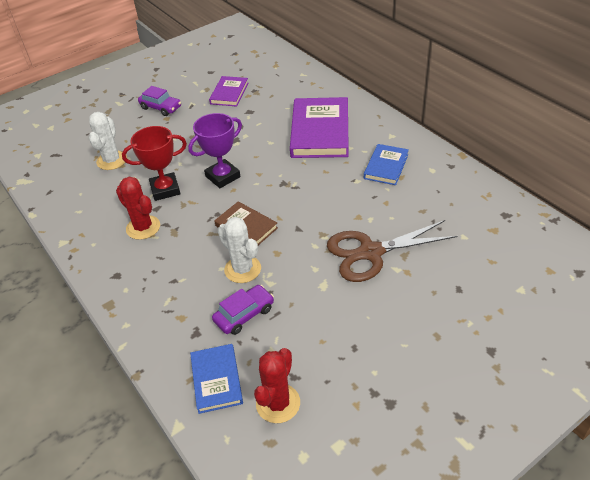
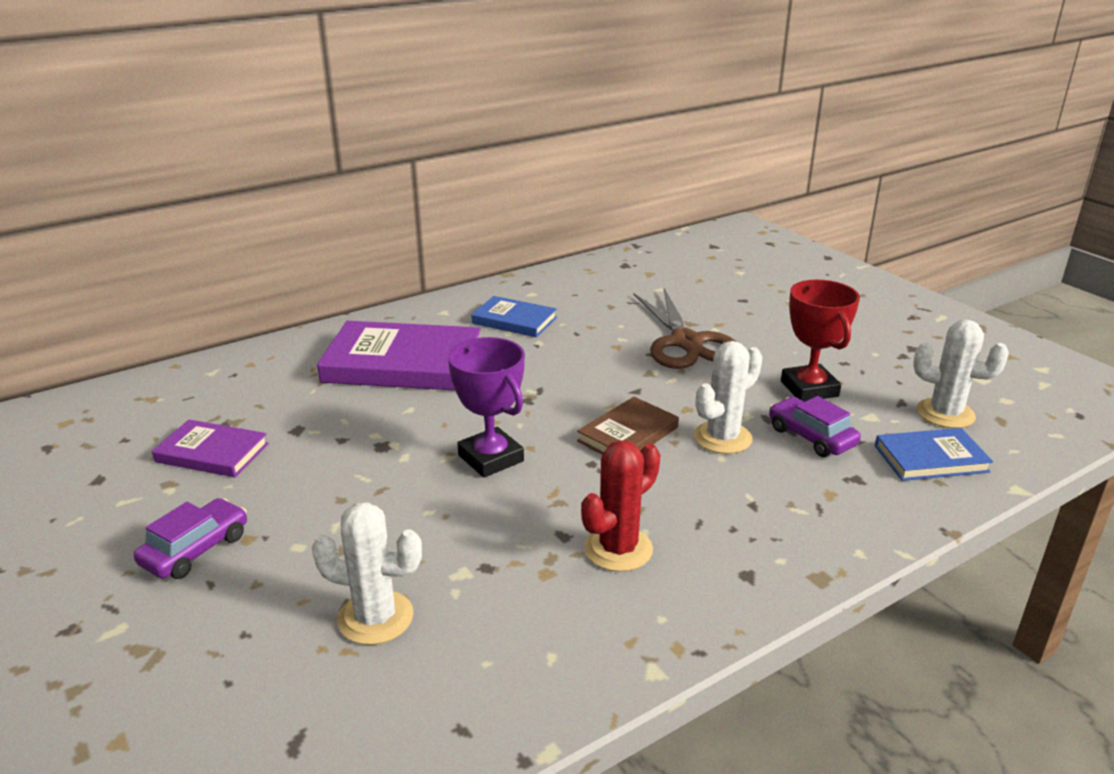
camera: 90 degrees left, 15 degrees down
(165, 189) = (509, 526): red trophy -> red trophy (809, 389)
(278, 403) = (945, 414): red cactus -> white cactus

